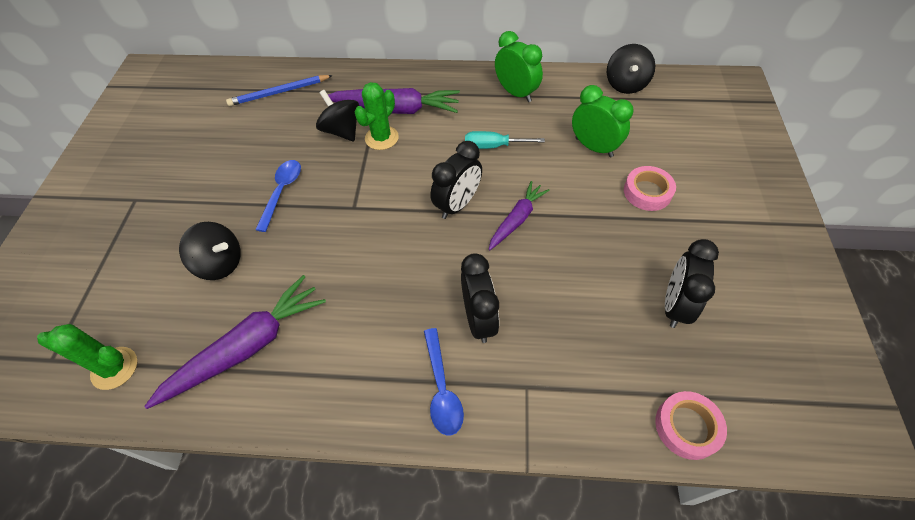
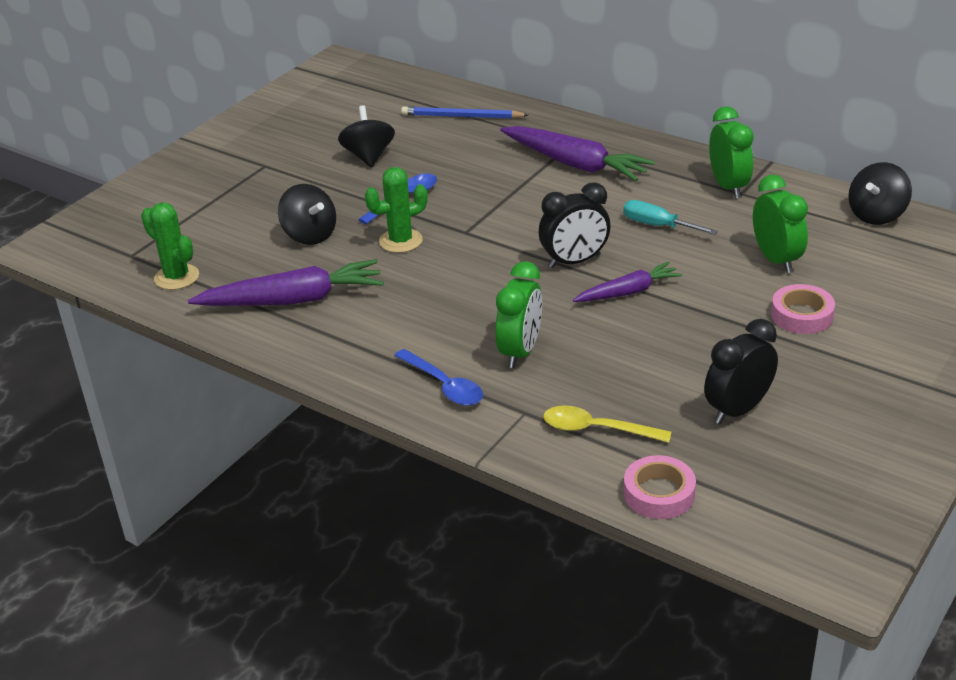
camera: 30 degrees right, 20 degrees down
(342, 131) = (502, 167): black spinning top -> black spinning top (368, 156)
(381, 138) = (539, 184): green cactus -> green cactus (400, 241)
(442, 388) = (444, 385): blue spoon -> blue spoon turned 60 degrees counterclockwise
(479, 319) = (520, 352): black clock -> green clock
(593, 378) = (597, 429): none -> yellow spoon

